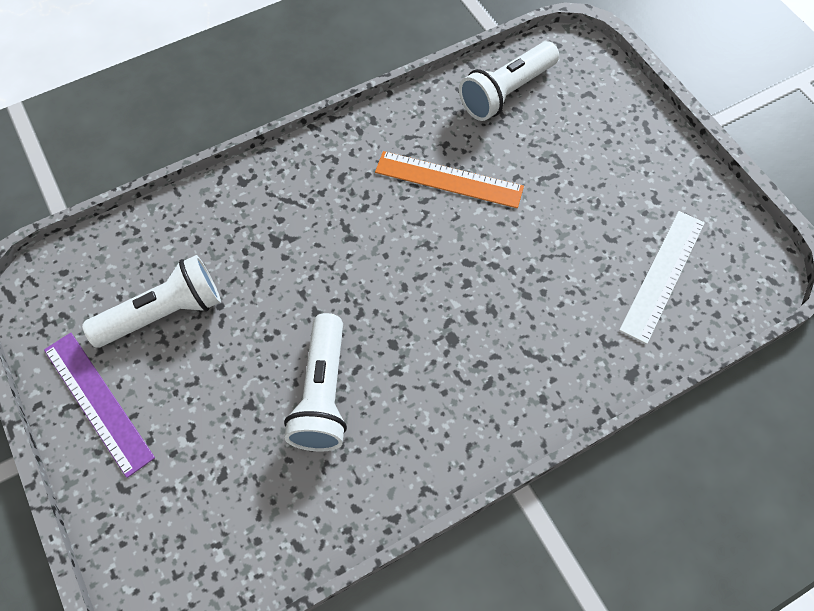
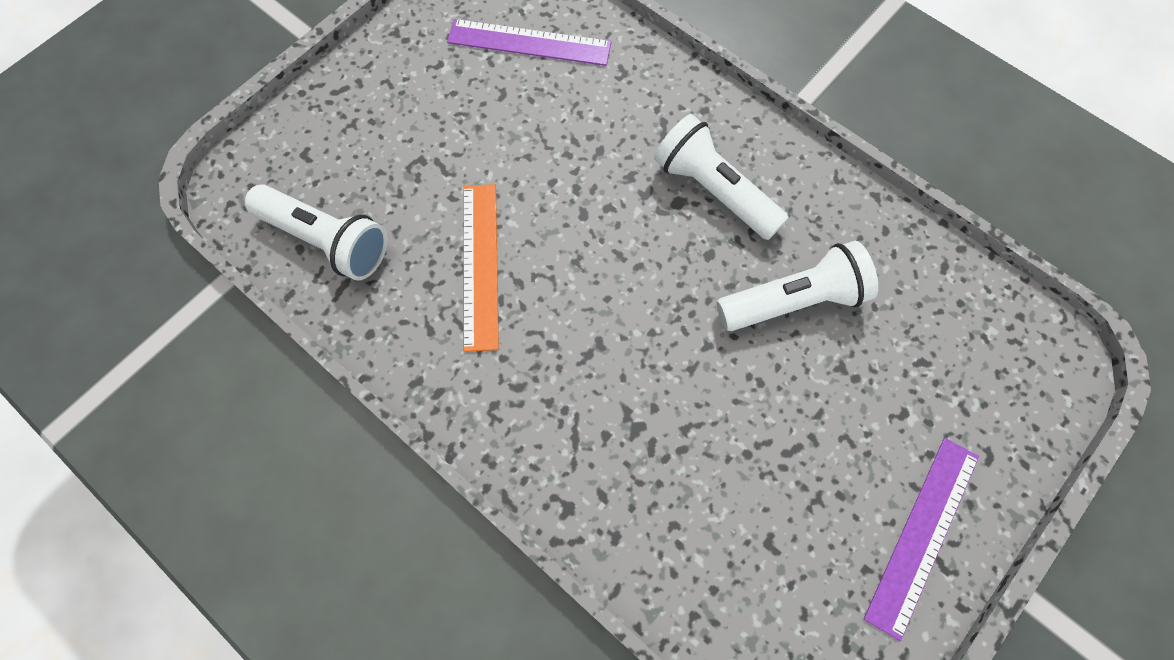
camera: 110 degrees left, 5 degrees up
(164, 313) = (786, 515): white flashlight -> white flashlight (714, 190)
(663, 275) = (529, 42): white ruler -> purple ruler

